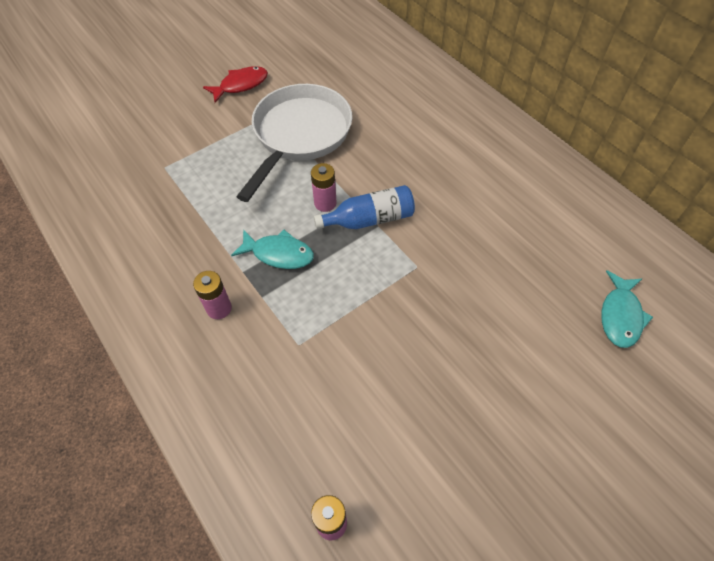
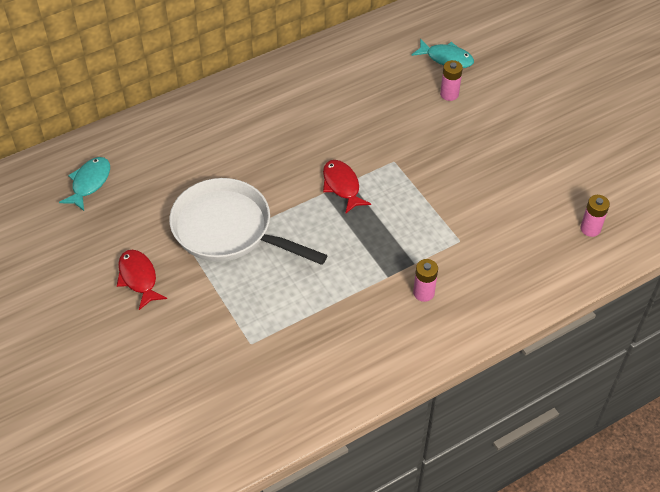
camera: 85 degrees left, 5 degrees down
(279, 254) = (372, 250): turquoise fish -> turquoise fish (89, 183)
(325, 203) = (319, 215): pink battery -> pink battery (449, 94)
(369, 219) = (342, 186): blue bottle -> red fish

